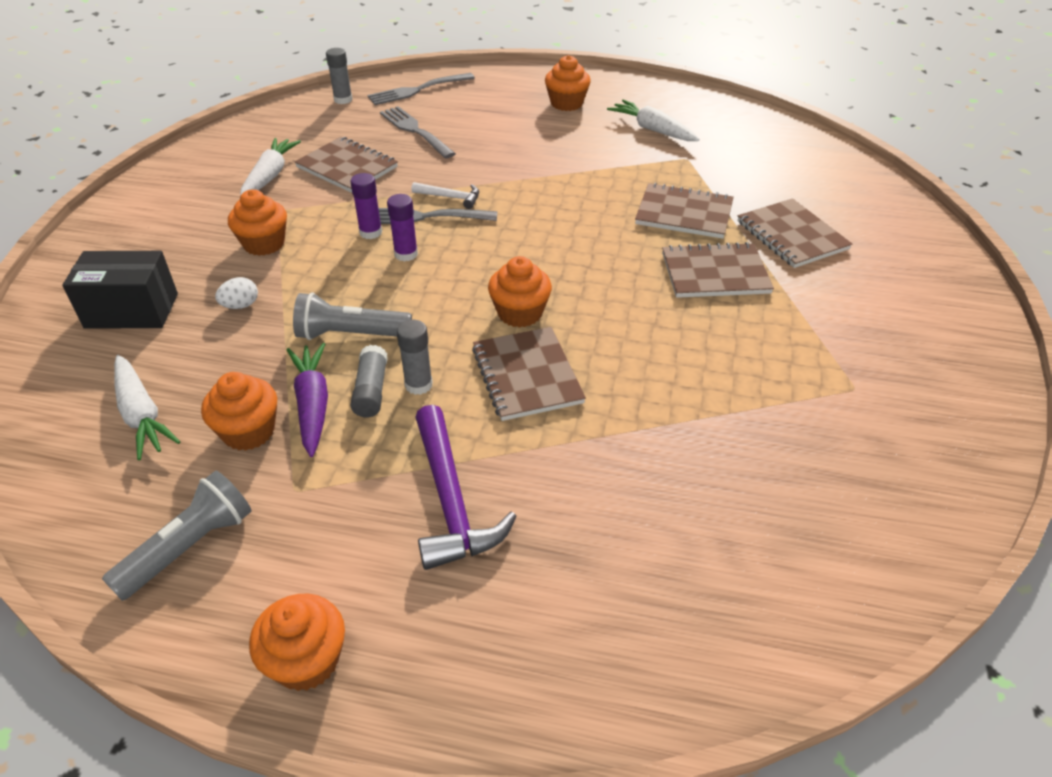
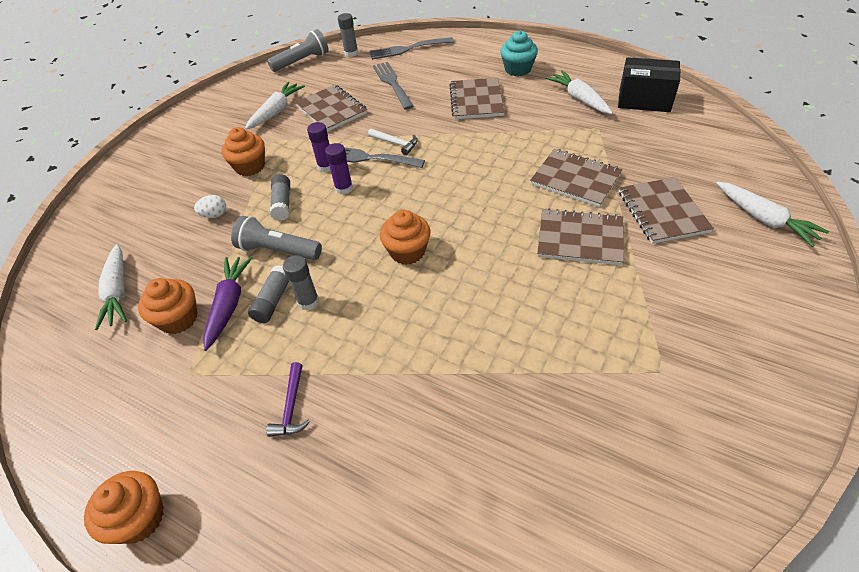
camera: 20 degrees right, 5 degrees up
(132, 311) = (145, 209): black box -> black box (644, 100)
(189, 547) = (104, 405): grey flashlight -> grey flashlight (302, 61)
(331, 281) = (282, 203): none -> grey glue stick
(451, 501) = (291, 407): purple hammer -> purple hammer, size x0.53
(527, 375) = (391, 308): brown notebook -> brown notebook (476, 100)
(566, 103) = (517, 69): orange cupcake -> turquoise cupcake
(896, 230) = (763, 219): none -> white carrot

